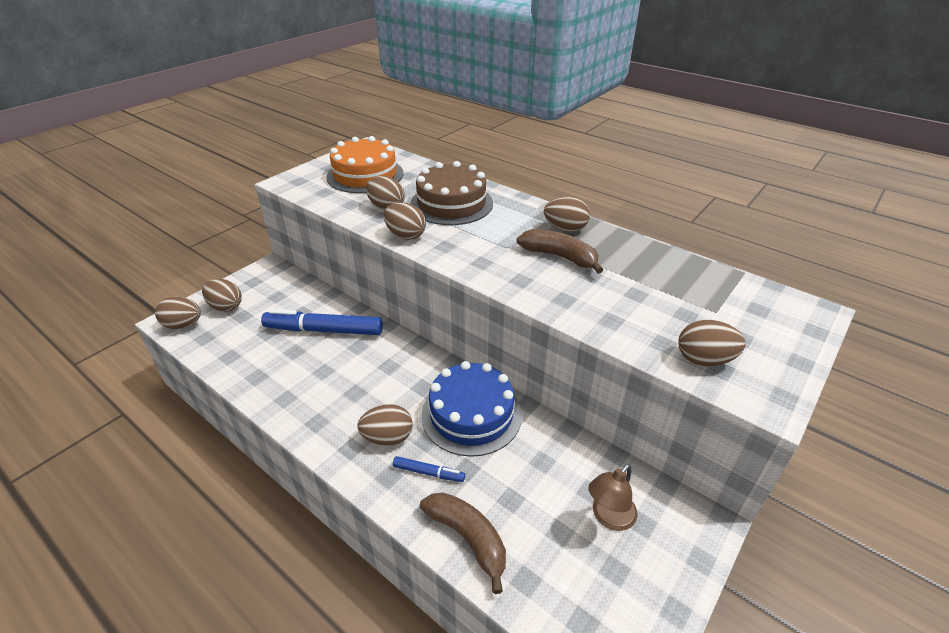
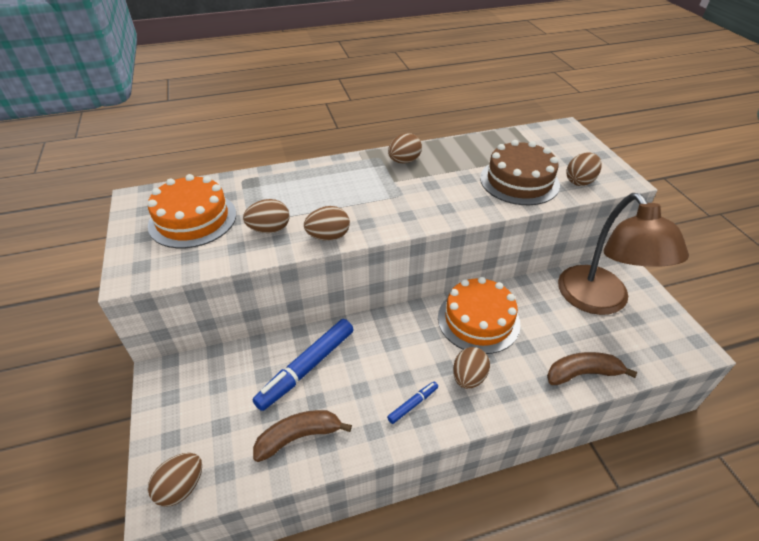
camera: 55 degrees left, 5 degrees up
(226, 307) = (189, 436): brown egg -> none
(428, 473) = (517, 369): blue marker -> blue marker (413, 404)
(451, 204) = (308, 193): brown cake -> brown cake (519, 181)
(471, 414) = (478, 320): blue cake -> orange cake
(560, 257) = (435, 179): brown banana -> brown banana (299, 437)
(609, 517) = (599, 301): brown lamp -> brown lamp, size x2.32

